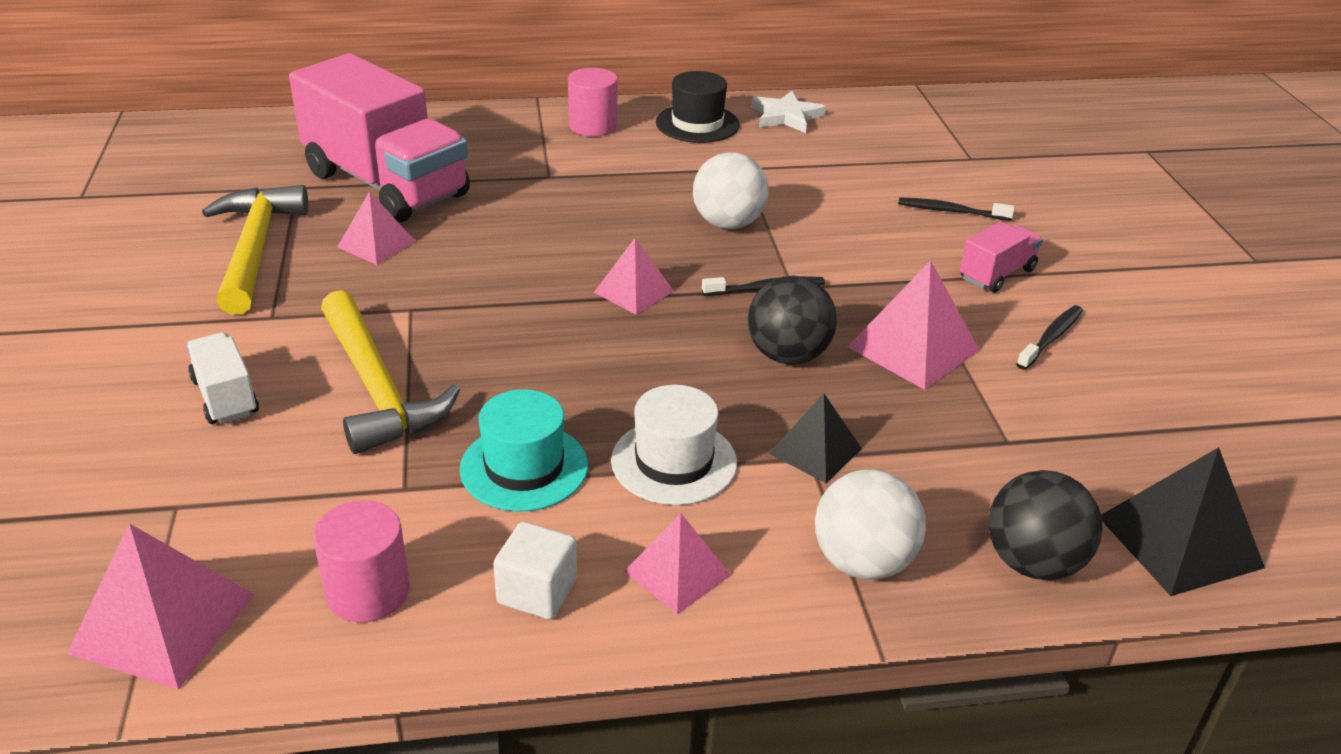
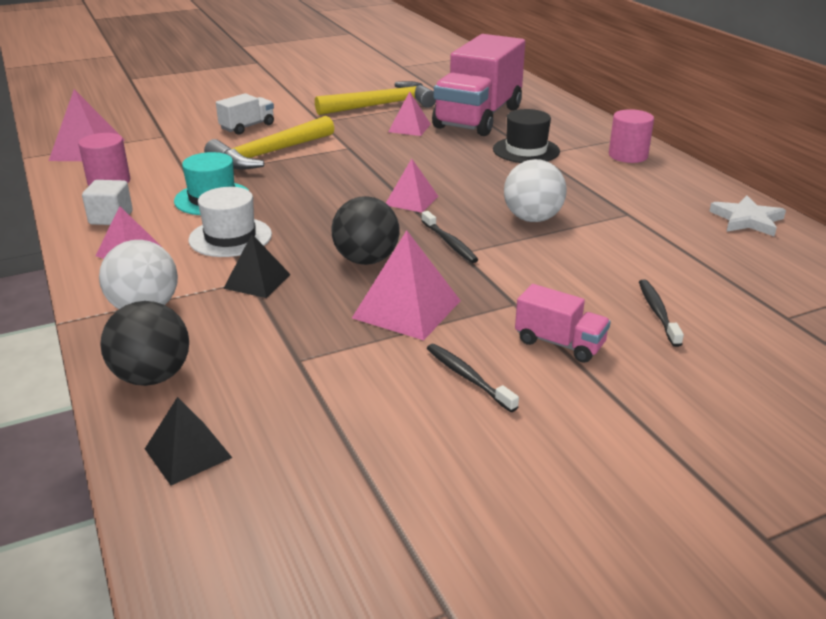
camera: 75 degrees right, 5 degrees down
(697, 124) = (681, 188): black hat -> black hat (526, 150)
(1051, 338) = (468, 377): black toothbrush -> black toothbrush turned 150 degrees counterclockwise
(1180, 541) = (188, 453): black pyramid -> black pyramid, size x0.64

